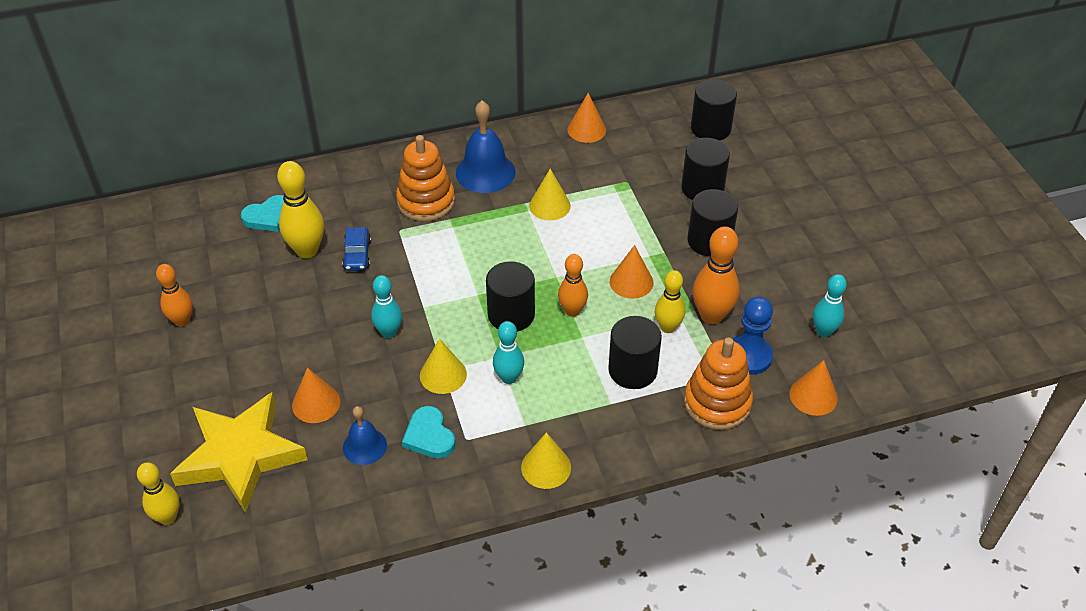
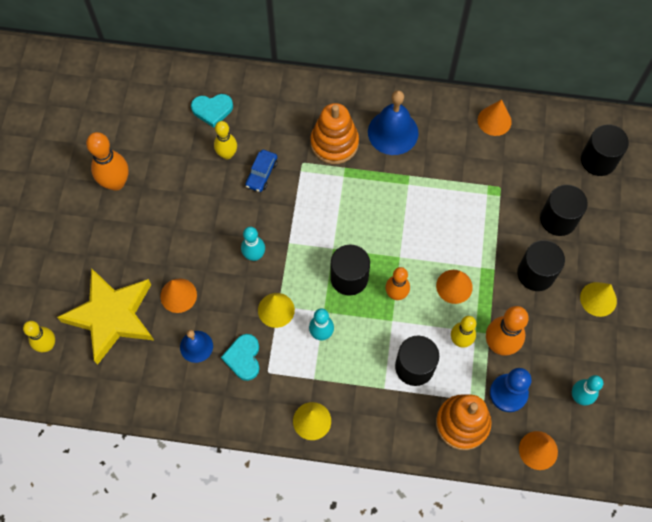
camera: 25 degrees right, 20 degrees up
(182, 321) = (116, 182): orange bowling pin -> orange bowling pin, size x1.52
(307, 250) = (227, 154): yellow bowling pin -> yellow bowling pin, size x0.66
(549, 205) = (427, 186): yellow cone -> yellow cone (598, 299)

